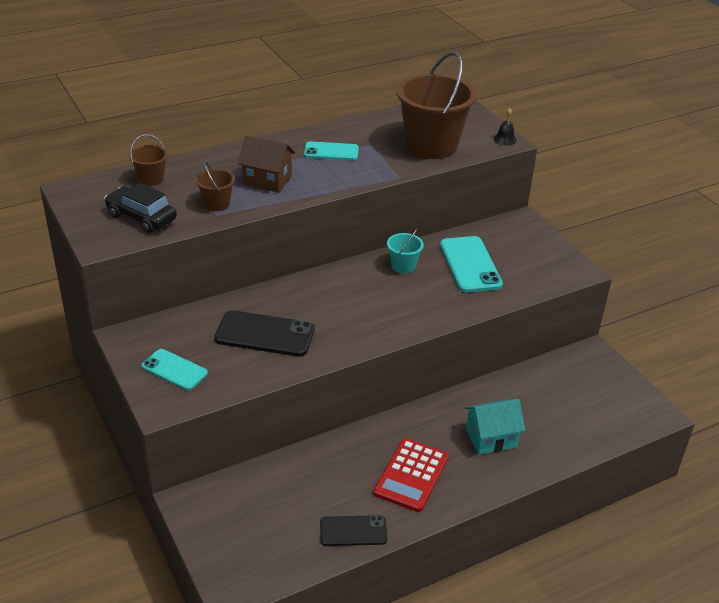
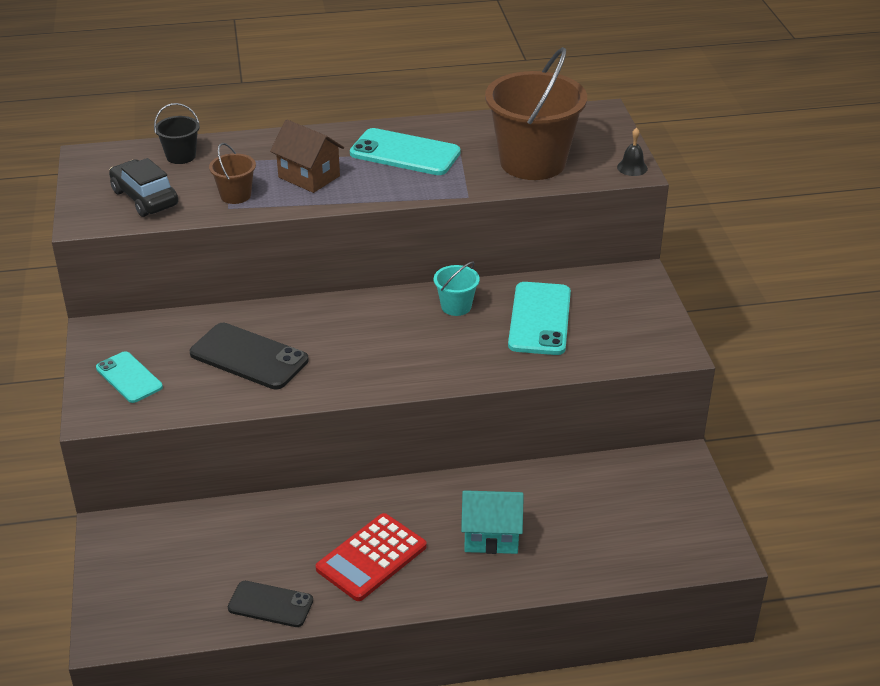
camera: 20 degrees right, 0 degrees up
(151, 179) = (181, 156): brown bucket -> black bucket
(331, 152) = (405, 153): turquoise phone -> turquoise phone, size x1.56

